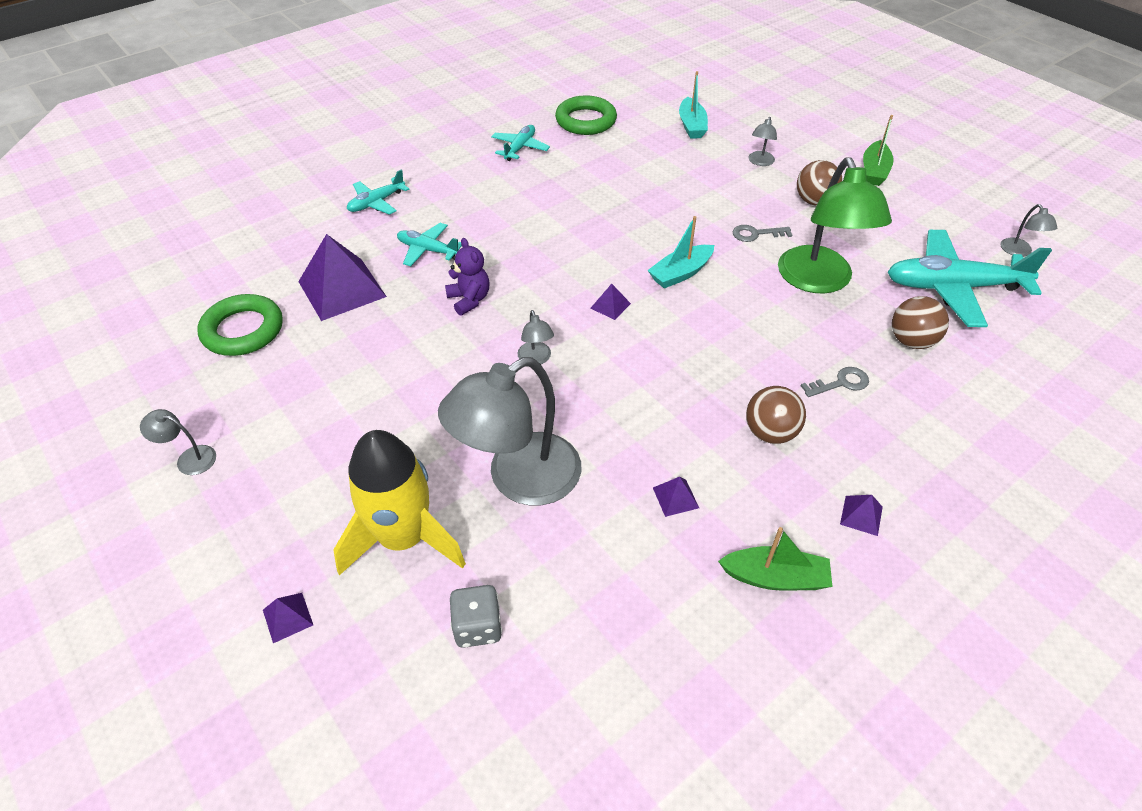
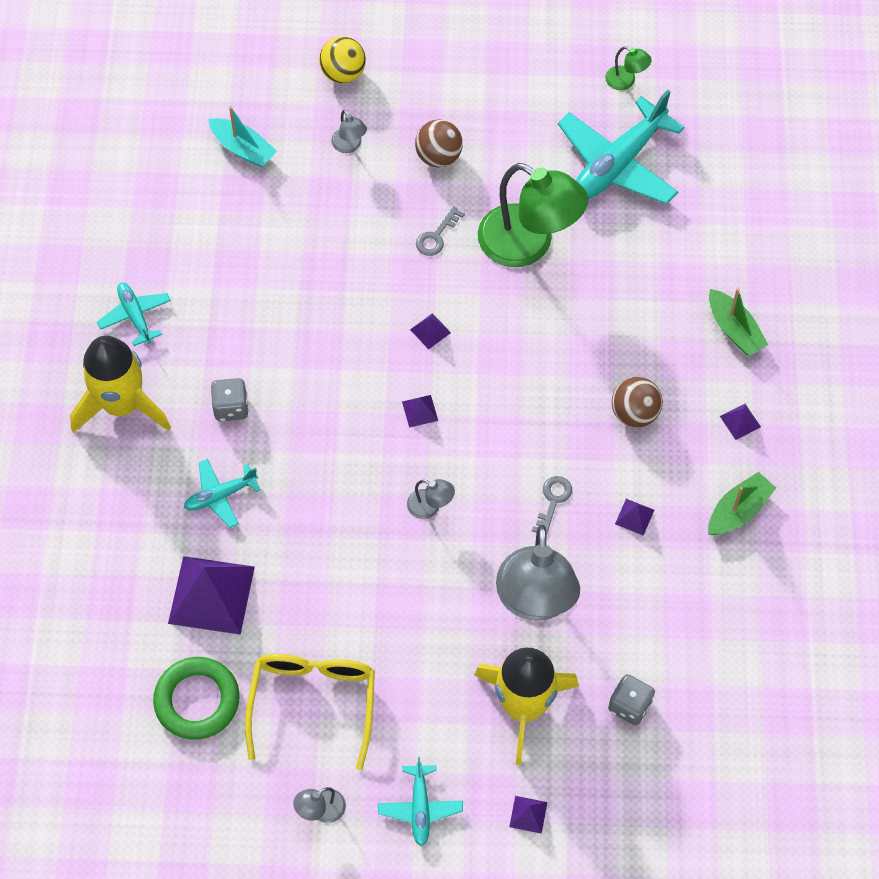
camera: 50 degrees left, 15 degrees up
(293, 394) = (313, 702): none -> yellow glasses
(376, 203) = (106, 493): turquoise plane -> turquoise plane (420, 808)
(450, 175) = (122, 405): none -> yellow rocket
(469, 300) = (317, 507): purple teddy bear -> none
(502, 218) = (231, 407): none -> grey dice
(586, 121) = (145, 227): green ring -> none
(680, 273) = (430, 331): turquoise boat -> purple pyramid
(803, 133) = (343, 73): none -> yellow ball
(840, 383) = (634, 328): grey key -> grey key (553, 501)
(874, 171) = (445, 75): green boat -> green boat (734, 329)
(911, 341) = (639, 246): brown ball -> none
(1019, 252) = (626, 81): grey lamp -> green lamp

